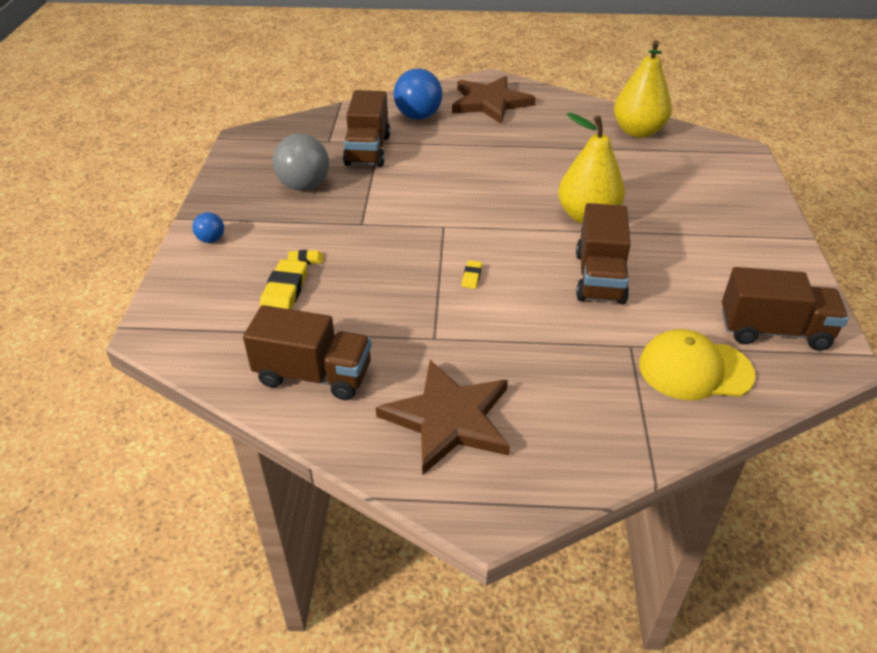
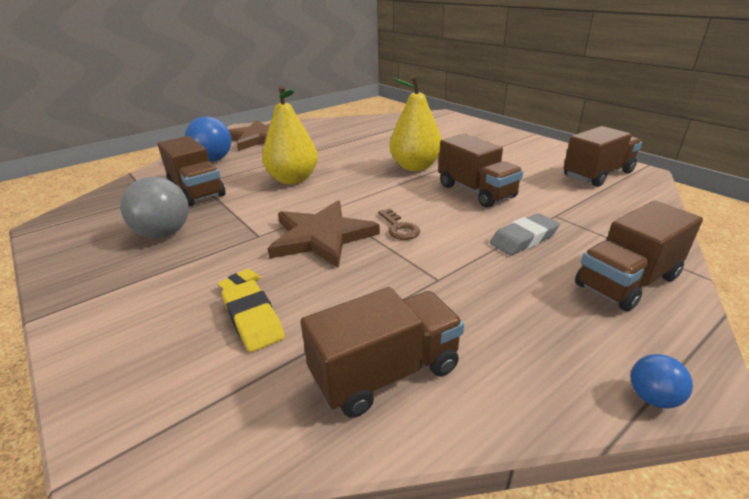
camera: 40 degrees left, 10 degrees down
(211, 240) = (102, 319): blue ball -> blue ball (652, 397)
(448, 419) = (544, 328): brown star -> brown star (321, 237)
(471, 277) = (399, 228): yellow eraser -> brown key
(557, 348) = (523, 239): none -> grey eraser
(575, 435) = (627, 281): none -> brown truck
(638, 131) = (375, 123): yellow pear -> yellow pear (293, 179)
(694, 369) = (605, 209): yellow cap -> none

